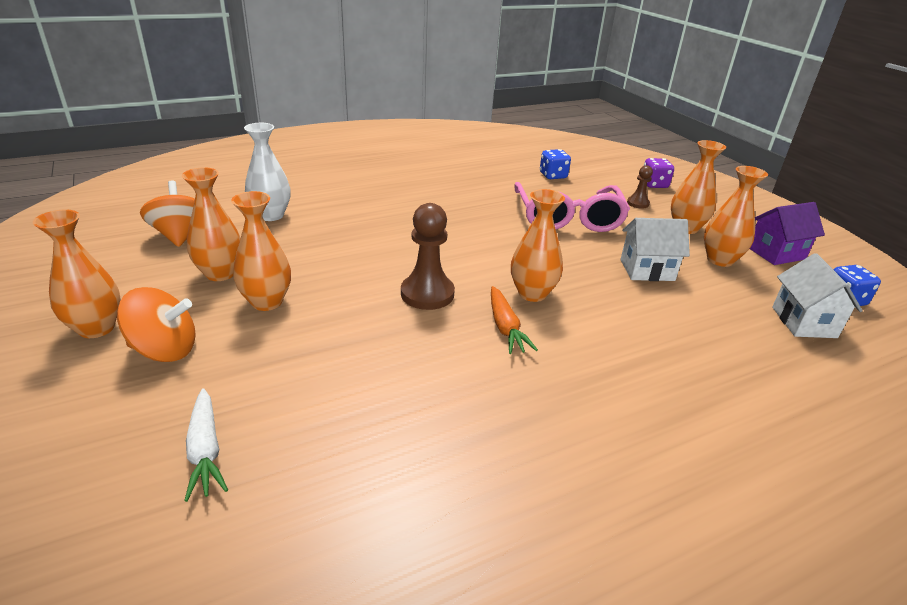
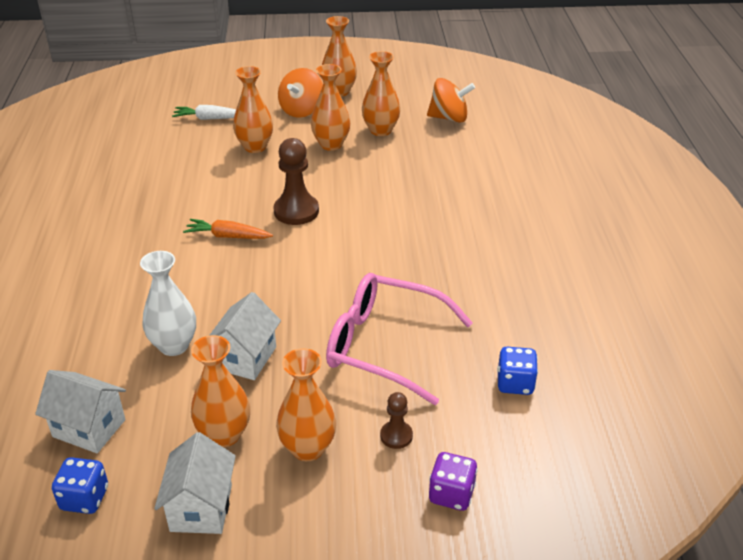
camera: 115 degrees right, 5 degrees up
(271, 215) = (470, 158): white vase -> white vase (174, 345)
(532, 293) = (260, 265): orange vase -> orange vase (255, 147)
(776, 253) = (201, 507): purple house -> white house

